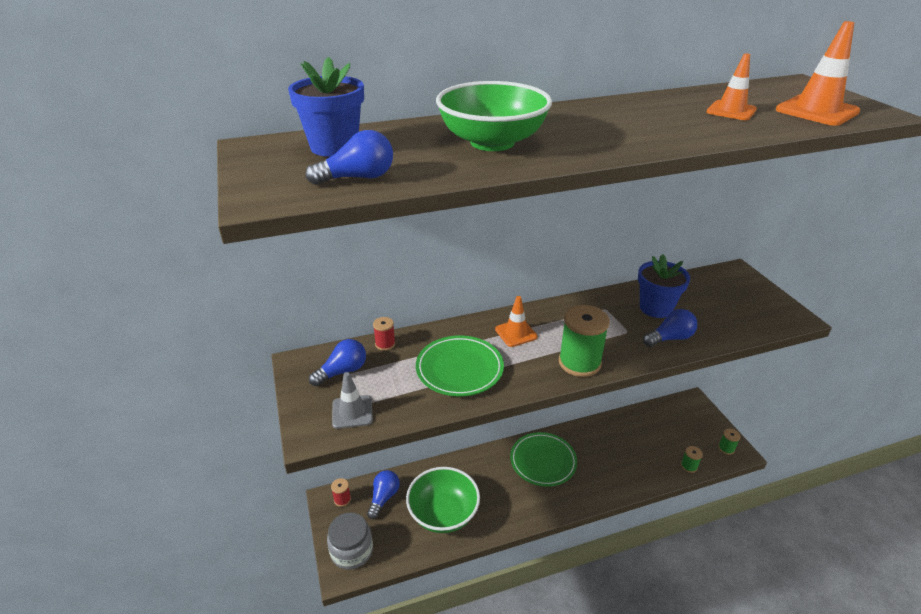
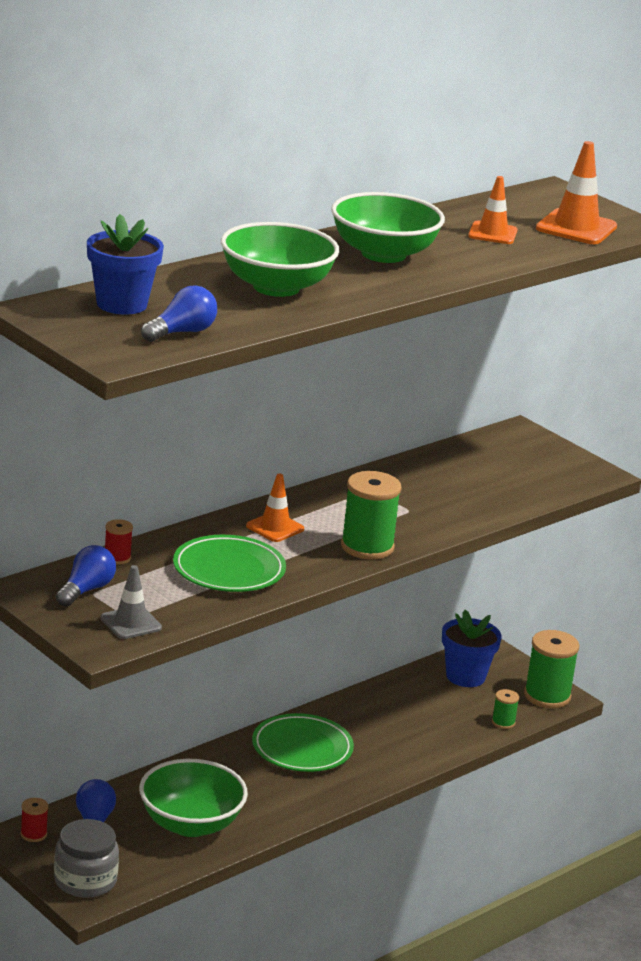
camera: 25 degrees left, 10 degrees down
(616, 121) = (383, 254): none -> green bowl
(655, 308) = (433, 482): blue flower pot -> blue flower pot (465, 676)
(670, 338) = (461, 511): blue light bulb -> none
(726, 448) = (547, 696): green spool -> green spool, size x2.02

